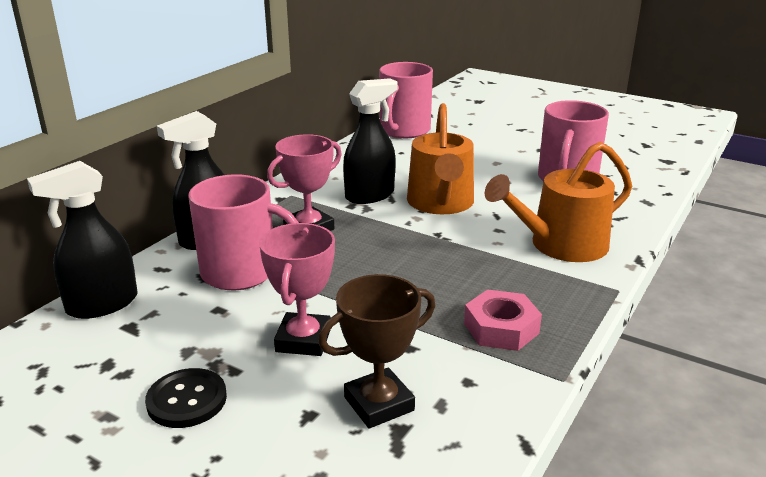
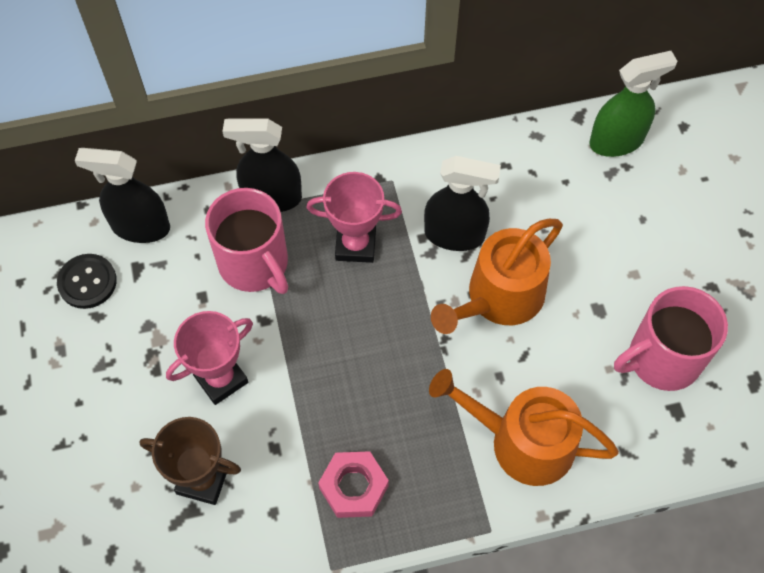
camera: 45 degrees right, 35 degrees up
(187, 400) = (109, 374): black button -> black button (87, 282)
(404, 130) = (617, 141): pink mug -> green spray bottle

